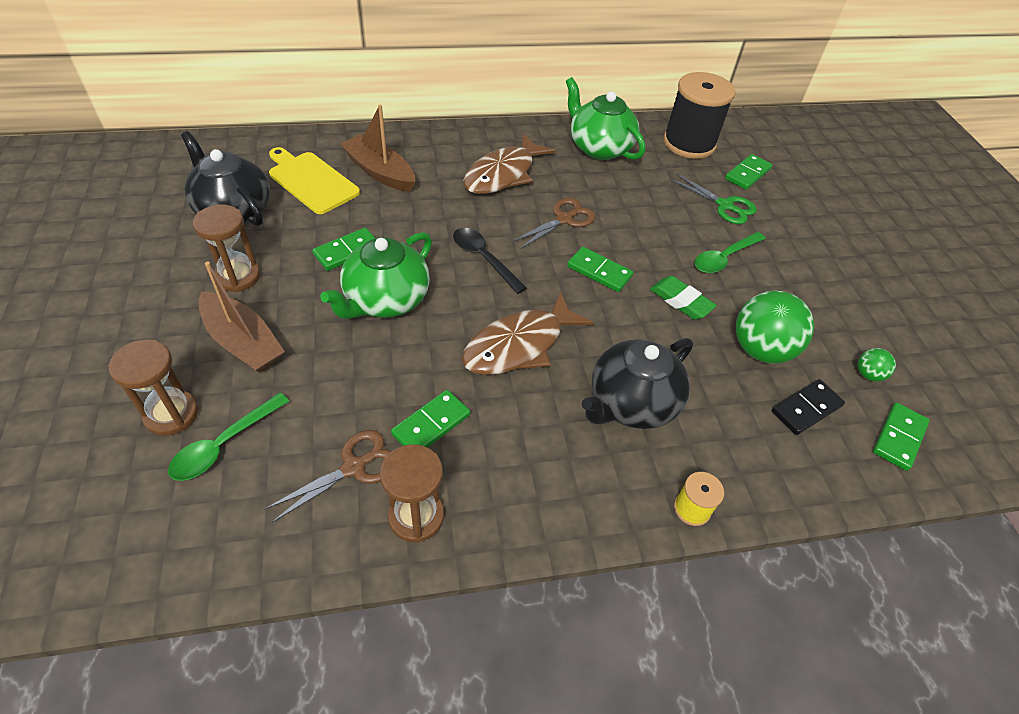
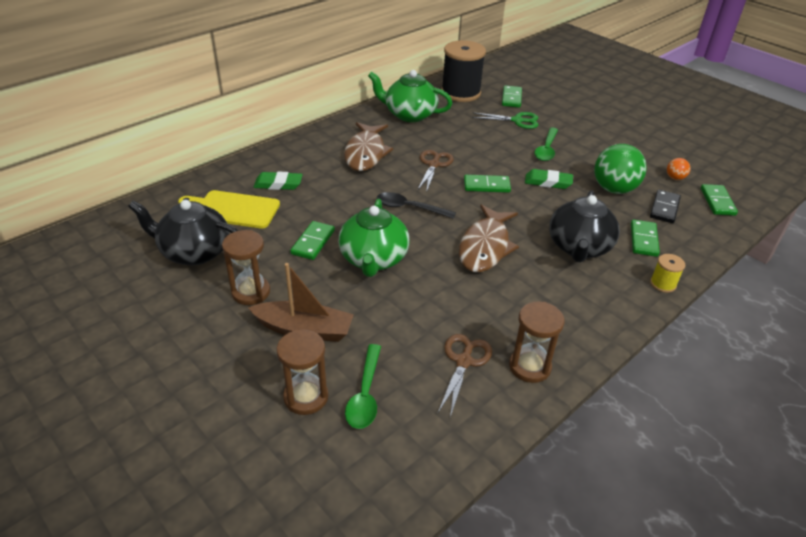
camera: 30 degrees left, 10 degrees down
(380, 172) = (278, 184): brown boat -> green eraser
(431, 424) = (483, 314): green domino -> green domino (644, 240)
(868, 374) = (675, 178): green ball -> orange ball

